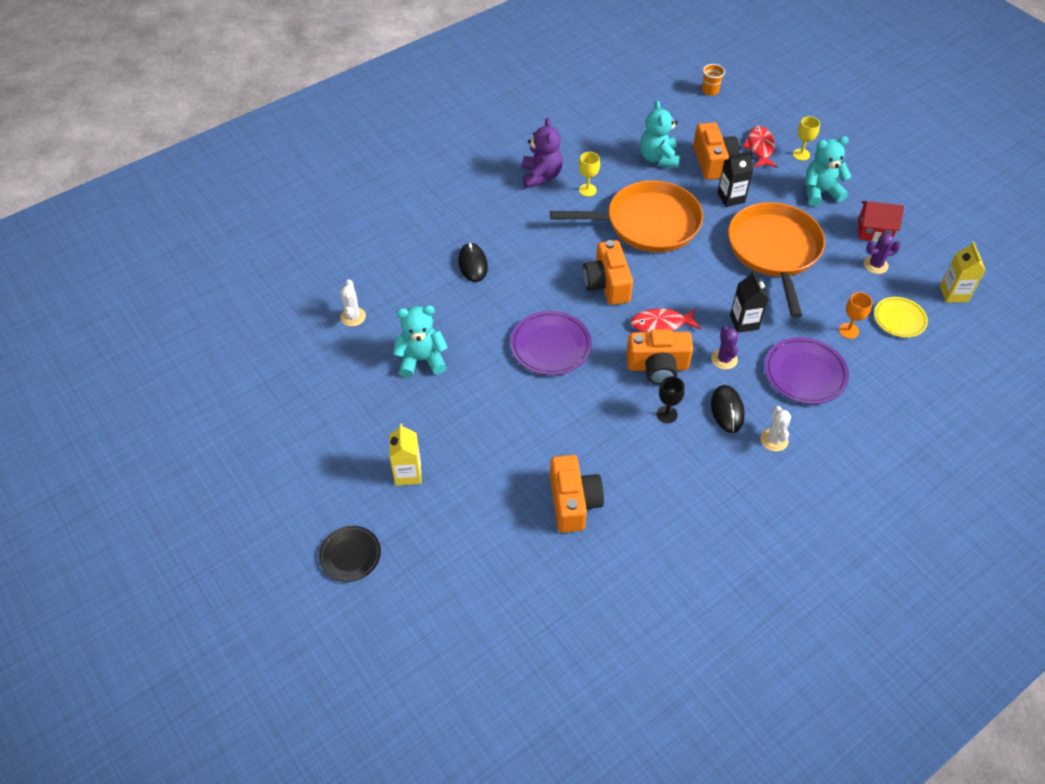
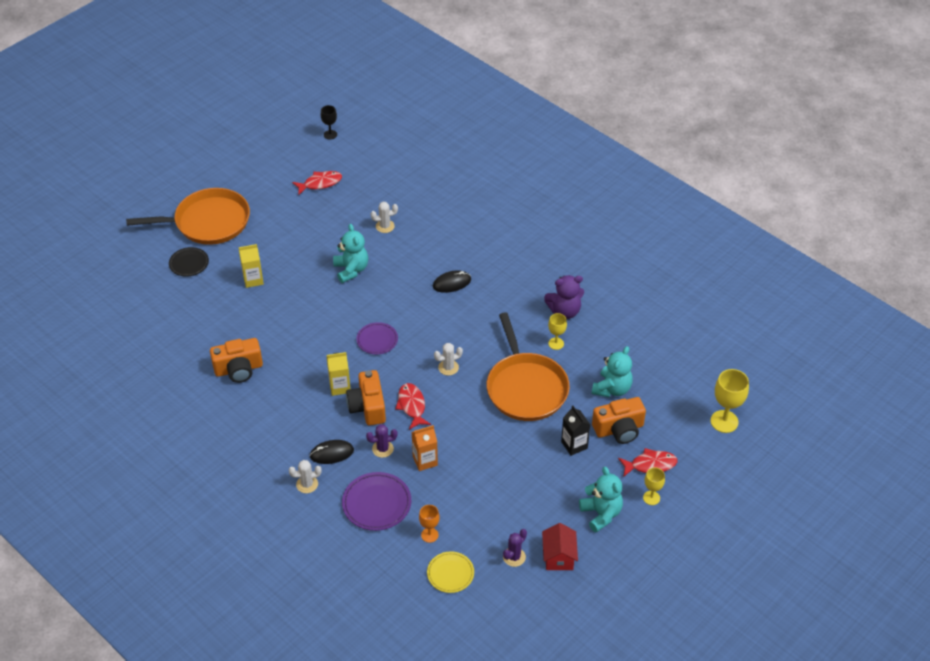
camera: 80 degrees right, 5 degrees down
(242, 378) = (320, 183): none -> red fish
(550, 346) = (377, 340): purple plate -> purple plate, size x0.66
(607, 284) = (448, 367): orange camera -> white cactus
(658, 158) = (612, 389): turquoise teddy bear -> turquoise teddy bear turned 135 degrees clockwise
(666, 414) = (322, 416): black goblet -> black goblet (330, 134)
(710, 91) = (724, 421): orange cup -> yellow goblet
(744, 322) = (425, 461): black carton -> orange carton
(774, 251) = (514, 479): orange pan -> orange pan (208, 222)
(875, 265) = (514, 557): purple cactus -> purple cactus turned 60 degrees clockwise
(953, 293) = (491, 618): yellow carton -> yellow carton (340, 387)

